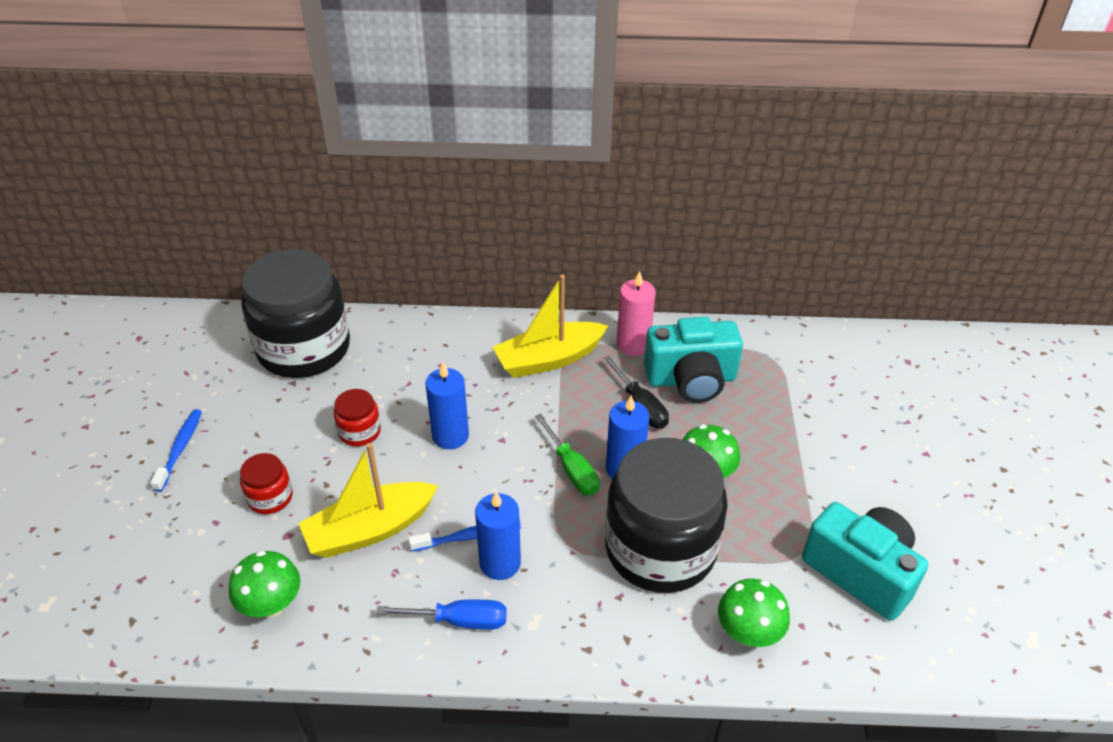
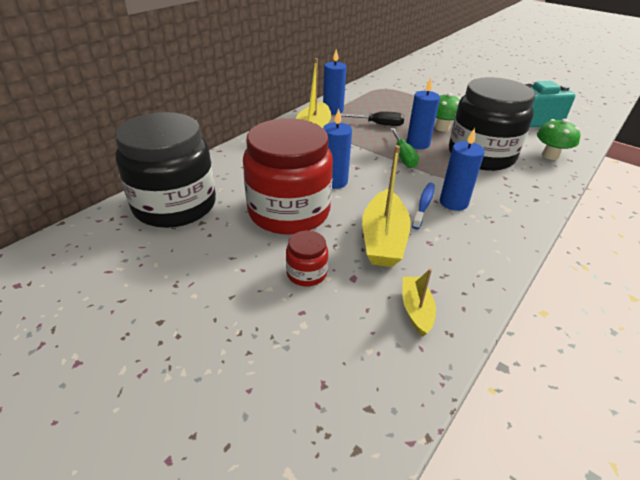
camera: 55 degrees left, 5 degrees down
(180, 449) = (194, 305): blue toothbrush -> none
(271, 604) = (416, 310): green mushroom -> yellow boat
(359, 431) = (289, 212): red jar -> red jar, size x2.37
(460, 620) = (489, 232): blue screwdriver -> none
(572, 470) = (403, 157): green screwdriver -> green screwdriver turned 75 degrees clockwise
(633, 345) = (333, 110): pink candle -> blue candle
(691, 379) = (375, 107): turquoise camera -> none

